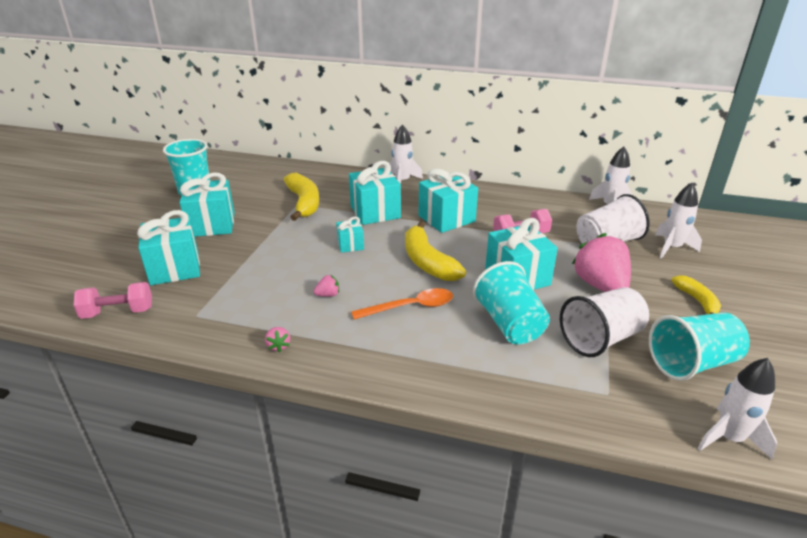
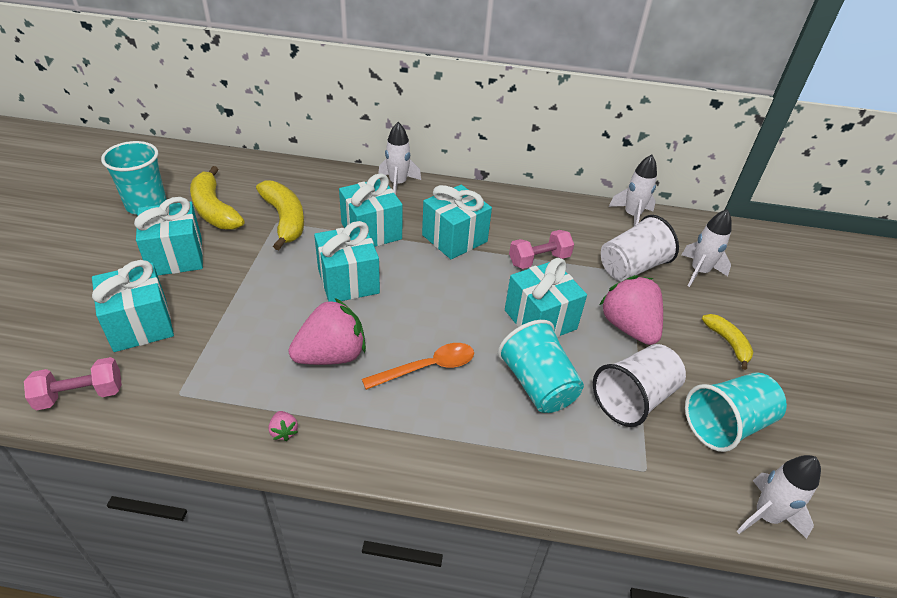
camera: 10 degrees left, 10 degrees up
(328, 295) = (331, 355): pink strawberry -> pink strawberry, size x2.50
(350, 245) = (348, 281): turquoise gift -> turquoise gift, size x1.89
(427, 262) = (439, 302): yellow banana -> yellow banana (214, 210)

